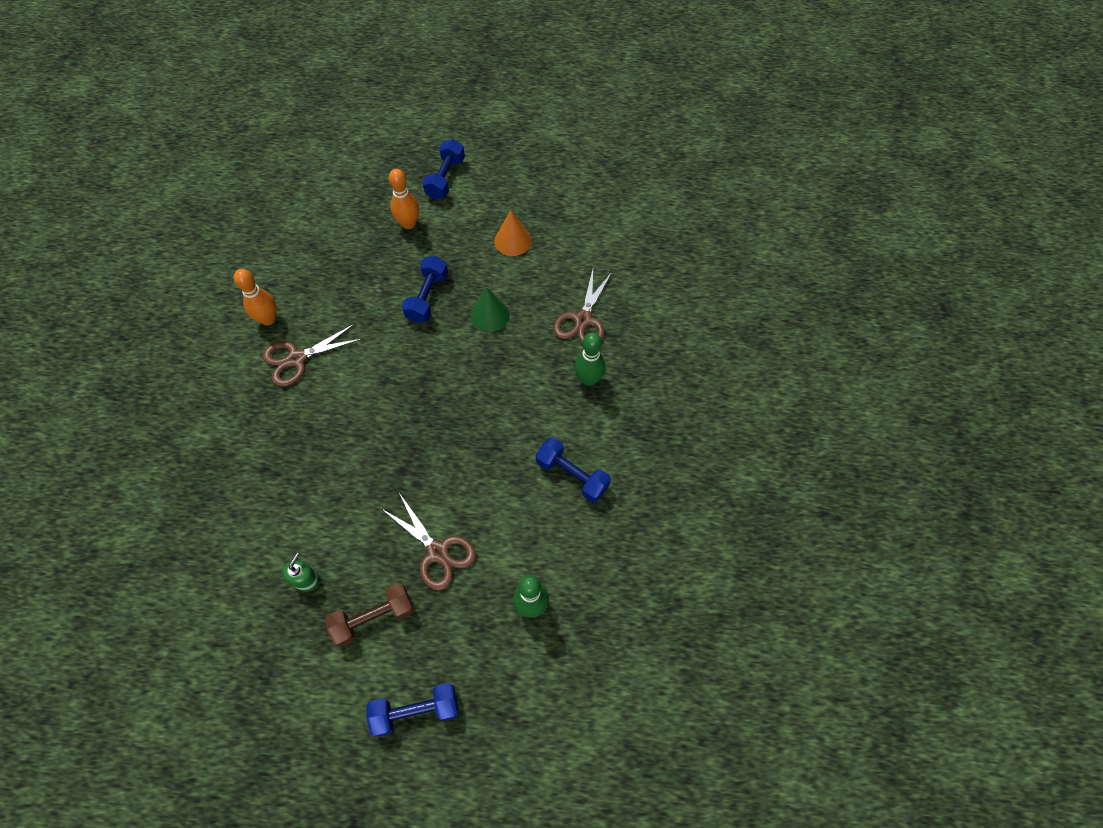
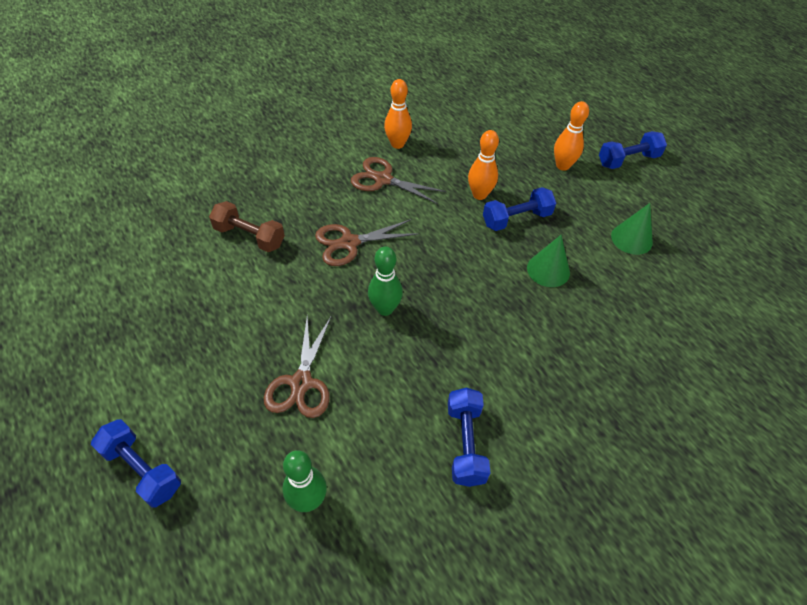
camera: 50 degrees right, 10 degrees down
(306, 579) = (209, 307): green soap dispenser -> none
(373, 618) = (207, 376): brown dumbbell -> brown dumbbell (249, 236)
(381, 302) = (479, 195): none -> orange bowling pin
(512, 241) = (631, 239): orange cone -> green cone
(583, 320) = (623, 342): brown scissors -> brown scissors (349, 243)
(588, 379) = (572, 389): green bowling pin -> green bowling pin (385, 309)

